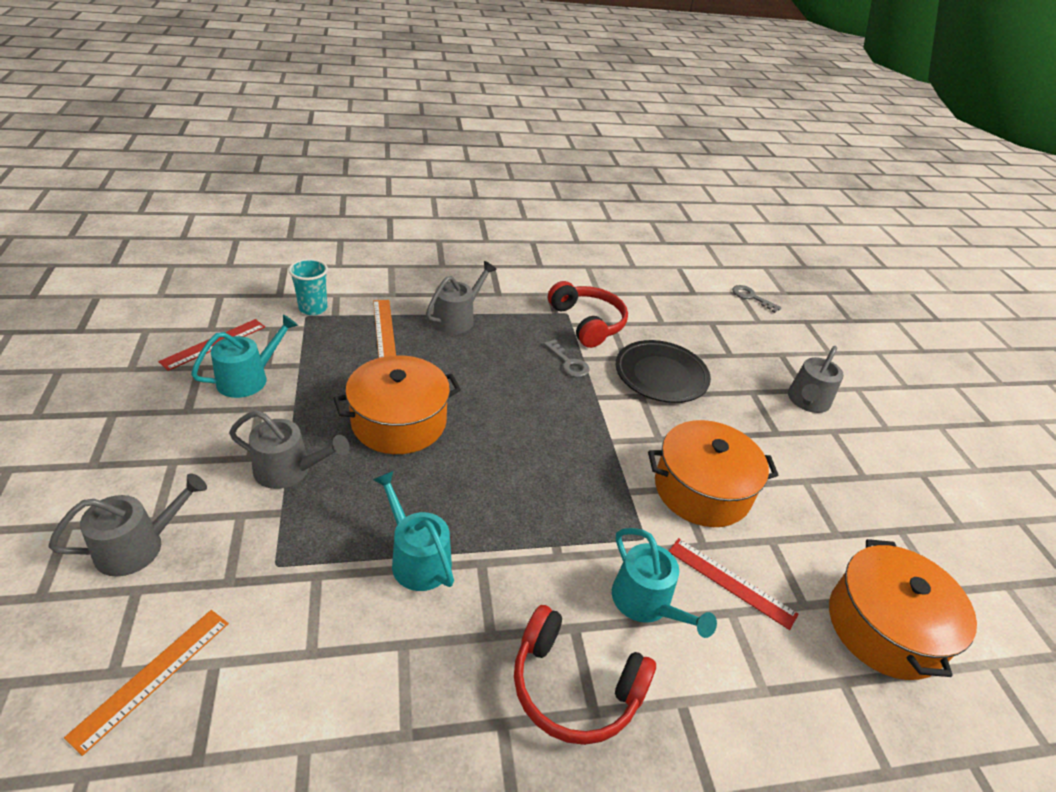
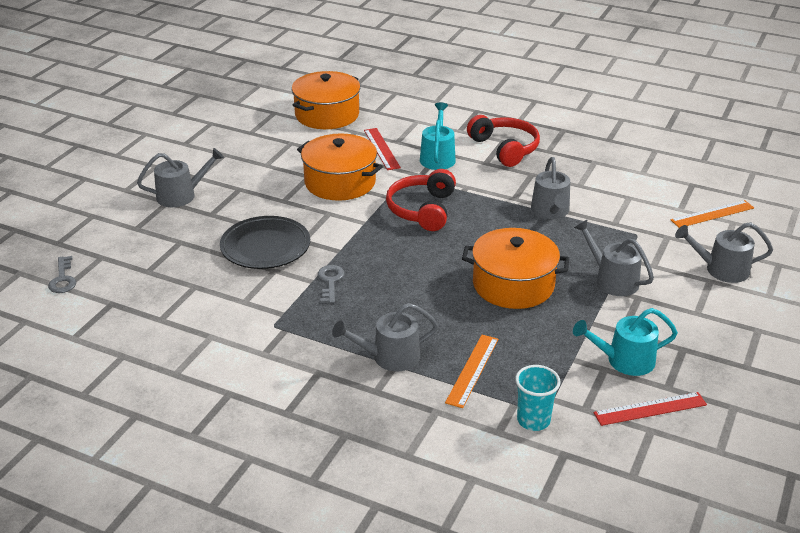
camera: 140 degrees left, 5 degrees down
(417, 558) = (551, 211): turquoise watering can -> grey watering can
(588, 323) = (266, 309): red headphones -> red headphones (422, 210)

